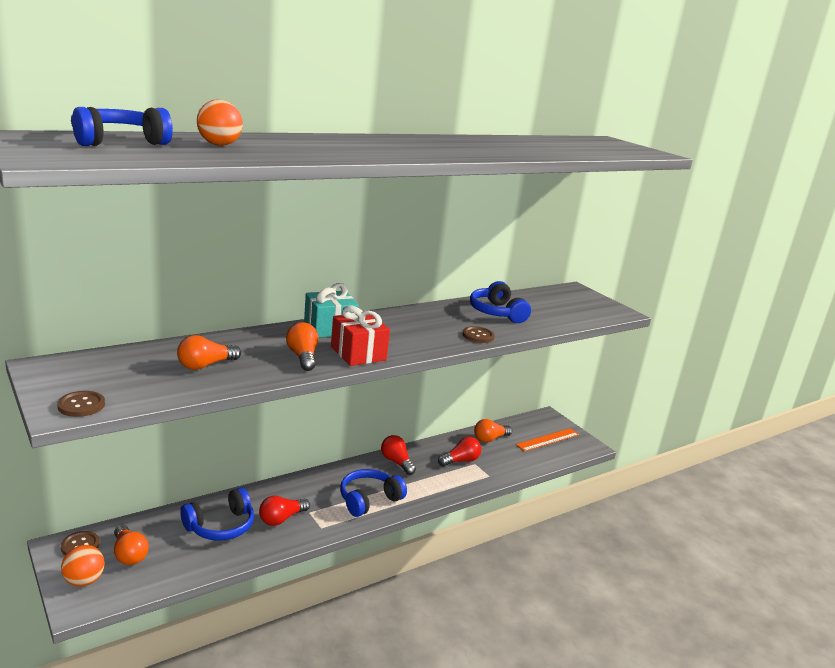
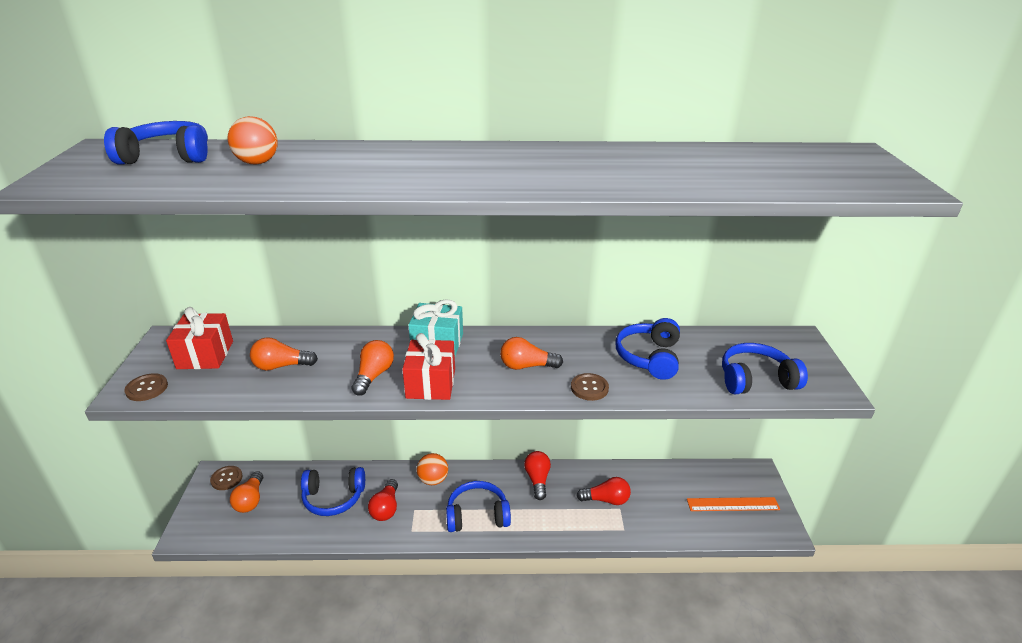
camera: 35 degrees right, 10 degrees up
(84, 581) = (204, 513): orange ball -> orange ball (433, 480)
(110, 371) = (205, 355): none -> red gift
(281, 519) = (386, 508): red light bulb -> red light bulb turned 75 degrees counterclockwise
(490, 439) = (661, 482): orange light bulb -> orange light bulb (526, 366)
(574, 314) = (756, 380): none -> blue headphones

